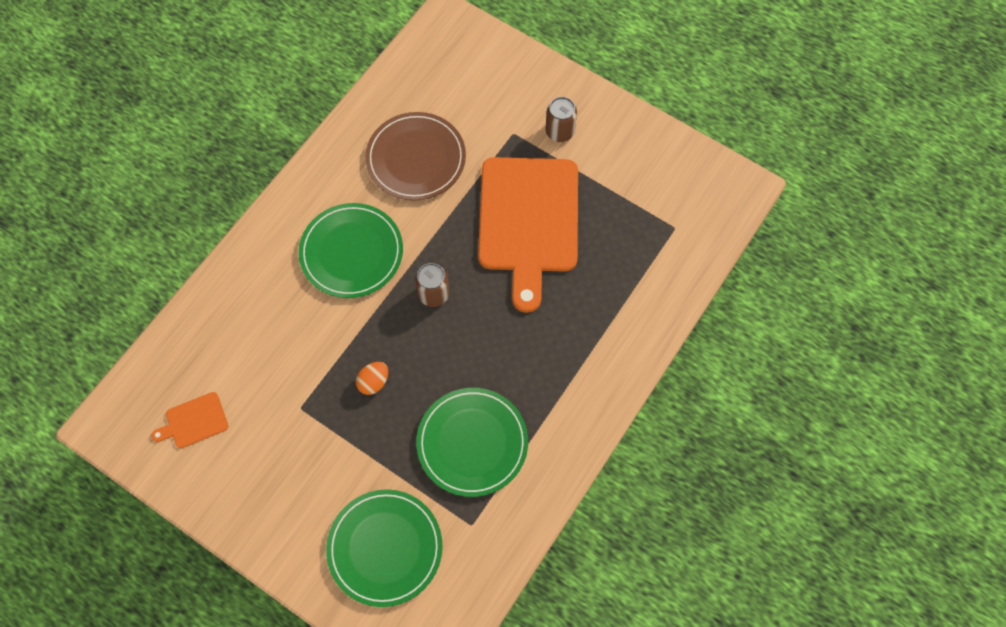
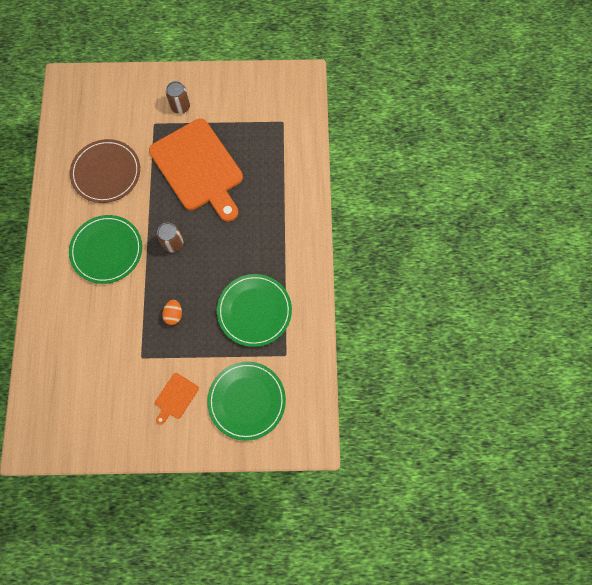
camera: 35 degrees left, 5 degrees up
(194, 421) = (82, 408): orange cutting board -> orange cutting board (175, 397)

